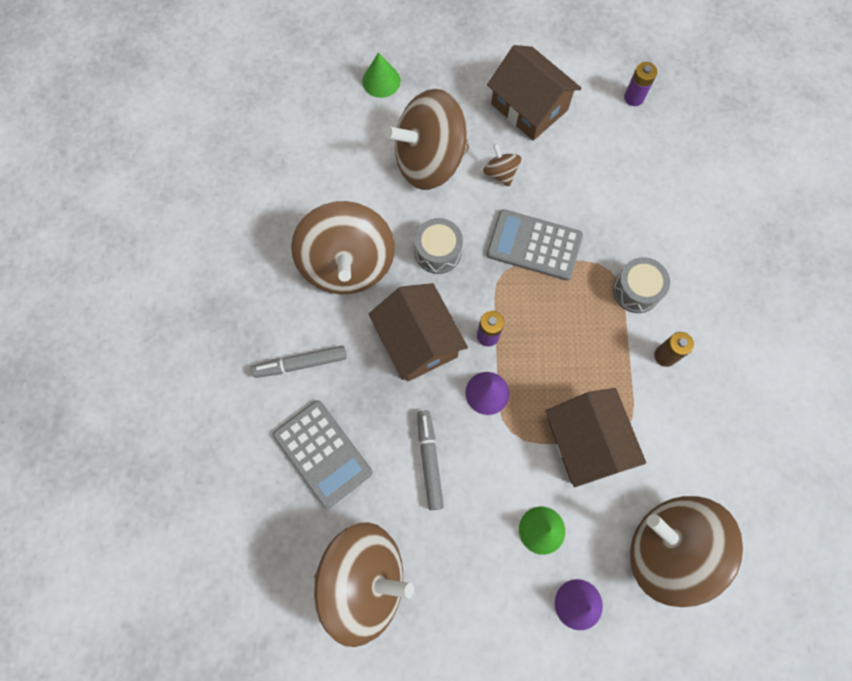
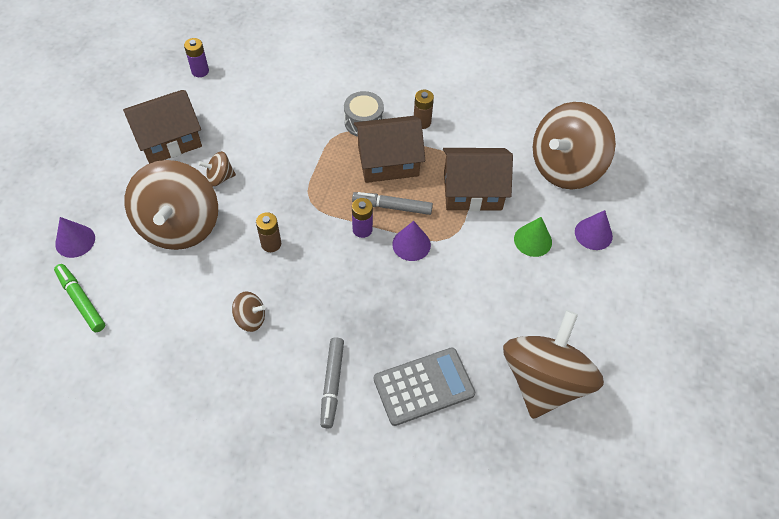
camera: 75 degrees left, 15 degrees down
(321, 114) = (81, 301): none -> green marker
(348, 264) = (250, 318): brown spinning top -> brown spinning top, size x0.42
(381, 81) = (75, 241): green cone -> purple cone
(418, 341) = (347, 282): brown house -> brown house (388, 161)
(429, 460) = (455, 303): grey marker -> grey marker (392, 207)
(438, 252) = (271, 244): grey drum -> brown battery
(534, 245) = (297, 174): grey calculator -> none

